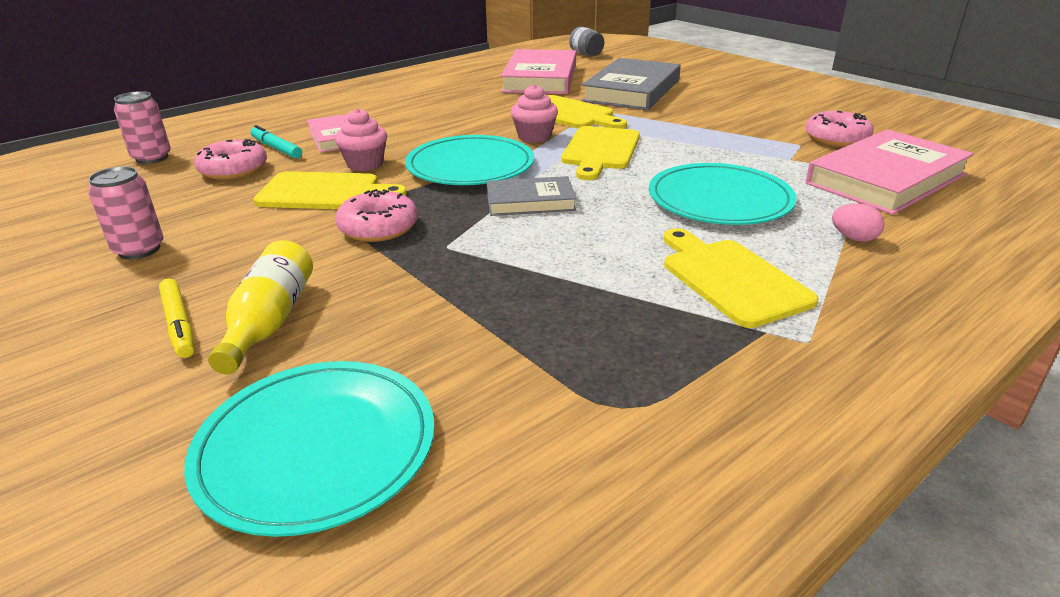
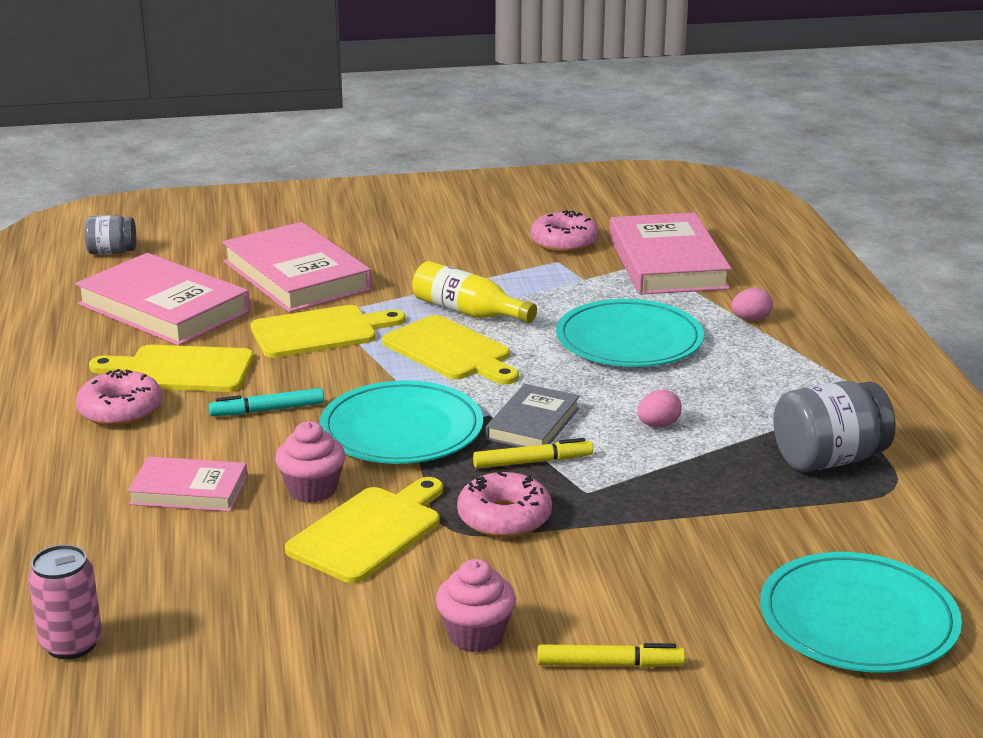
camera: 60 degrees left, 5 degrees down
(139, 250) = (400, 677): pink can -> none
(233, 170) = (211, 583): pink donut -> pink donut (120, 410)
(269, 321) = (648, 612): yellow bottle -> yellow bottle (468, 312)
(276, 148) = (170, 540): turquoise marker -> turquoise marker (267, 410)
(471, 216) = (532, 462): none -> yellow marker
(534, 137) = (363, 371): pink cupcake -> pink cupcake (475, 635)
(590, 247) = (658, 425): none -> pink egg
(632, 91) = (296, 276): grey book -> pink book
(634, 348) = (828, 459): none -> grey jar
(731, 279) = (766, 388): yellow cutting board -> yellow cutting board (181, 370)

